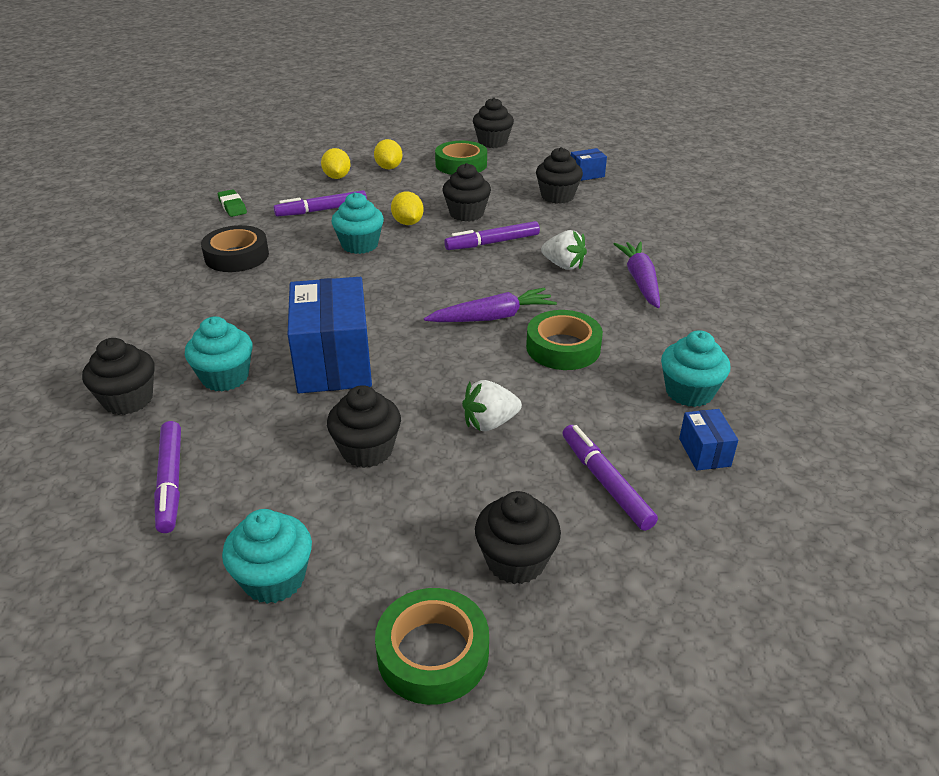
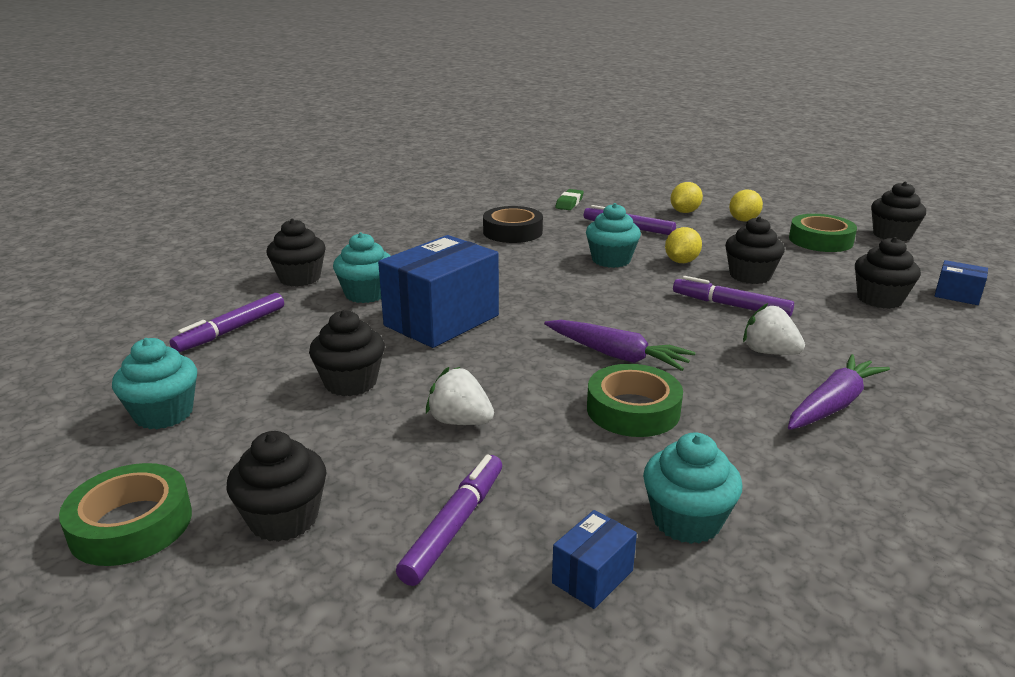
camera: 50 degrees right, 10 degrees down
(563, 265) = (769, 352): white strawberry -> white strawberry turned 135 degrees clockwise

